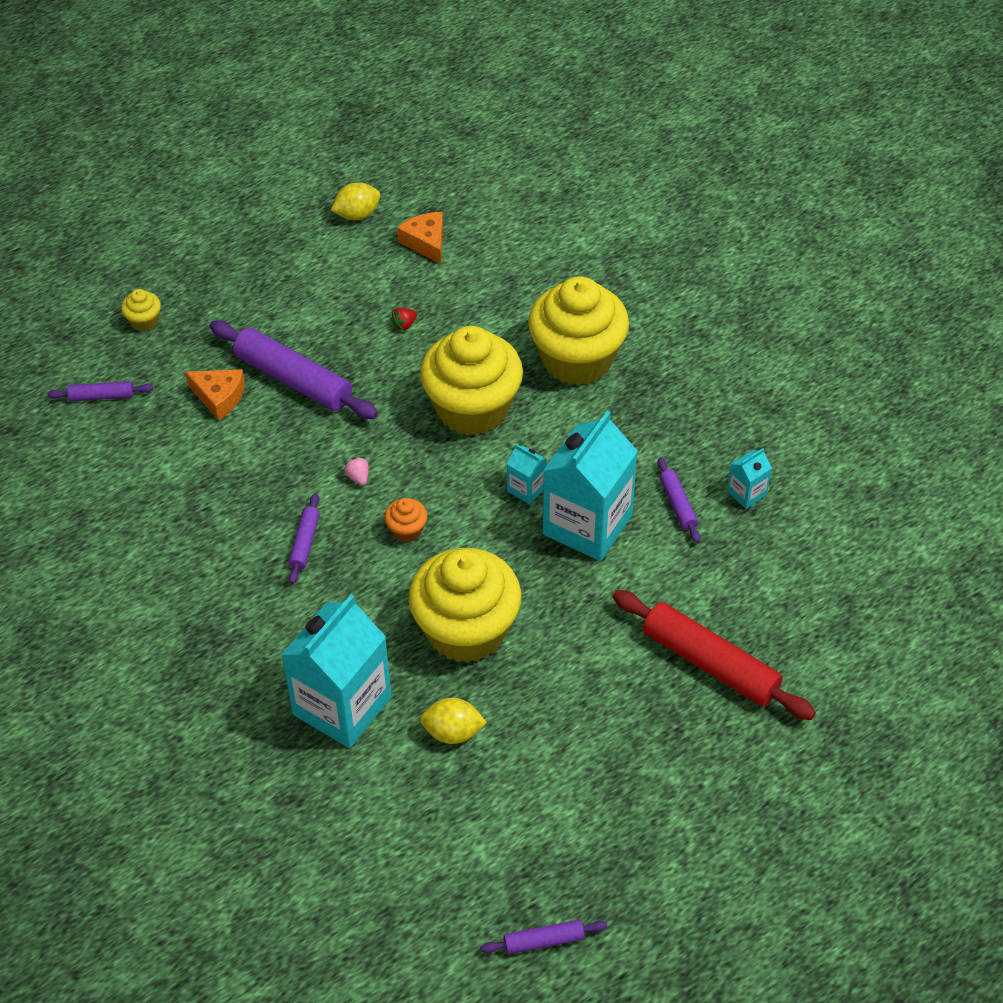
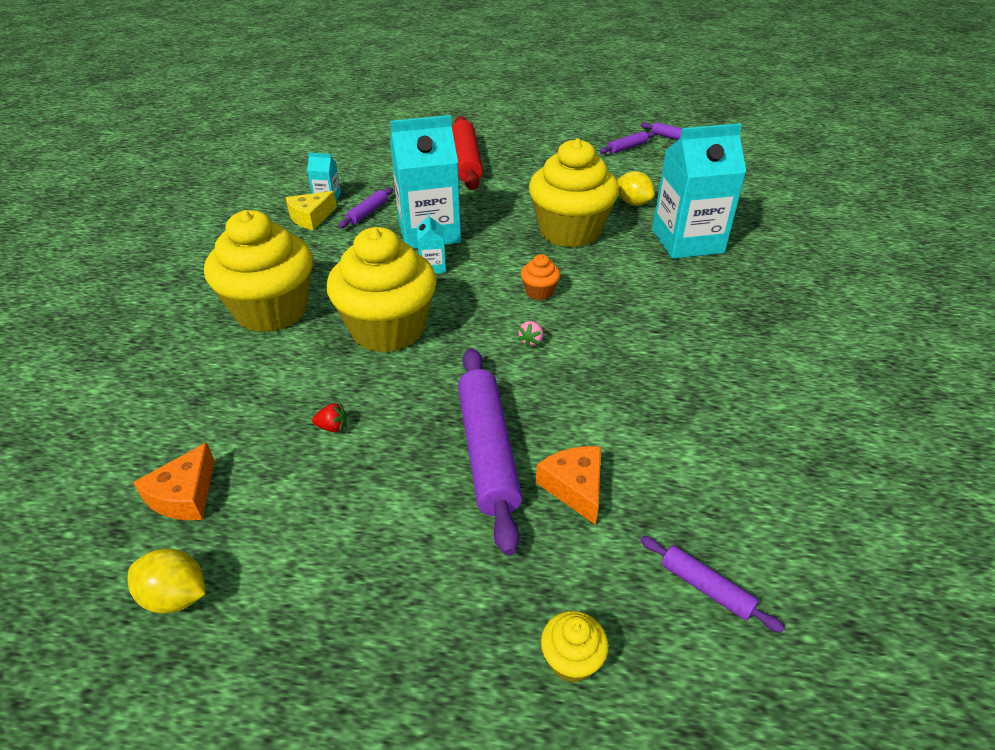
camera: 135 degrees left, 10 degrees down
(304, 543) = (621, 327): purple rolling pin -> purple rolling pin (627, 147)
(713, 459) = (311, 217): none -> yellow cheese

